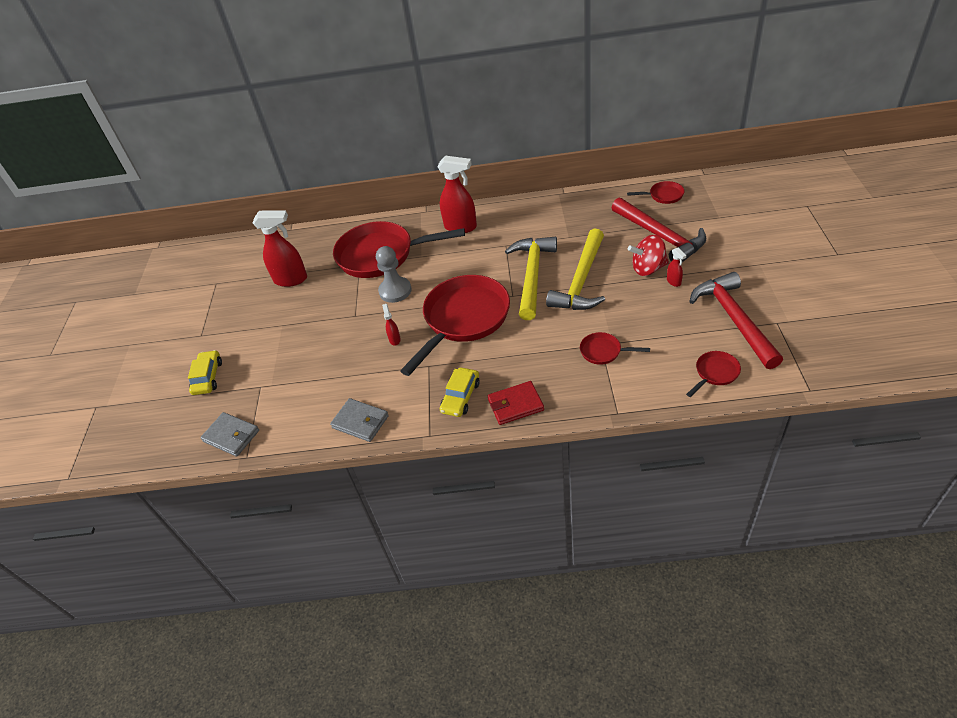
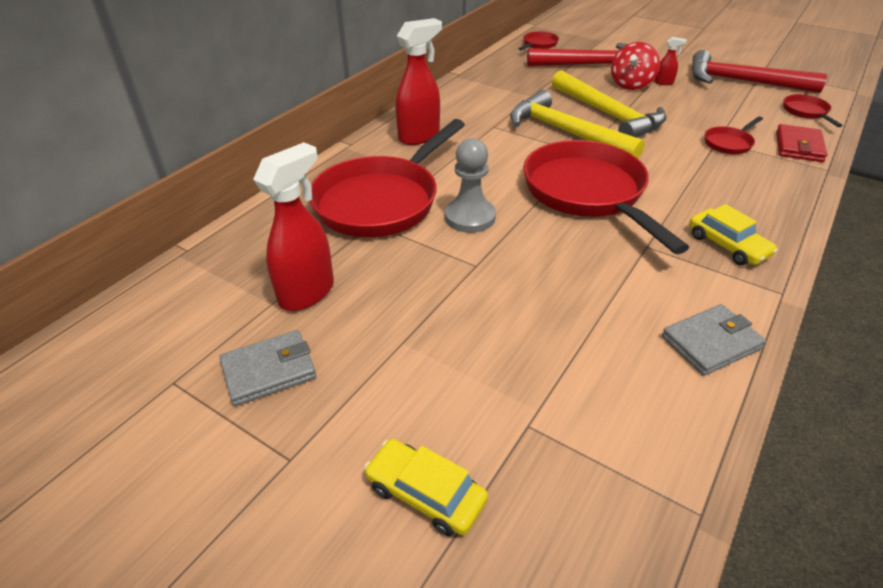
camera: 60 degrees left, 5 degrees down
(231, 436) = (627, 517): grey wallet -> grey wallet (269, 371)
(394, 339) = (567, 252): red spray bottle -> none
(515, 405) = (771, 216): red wallet -> red wallet (798, 146)

